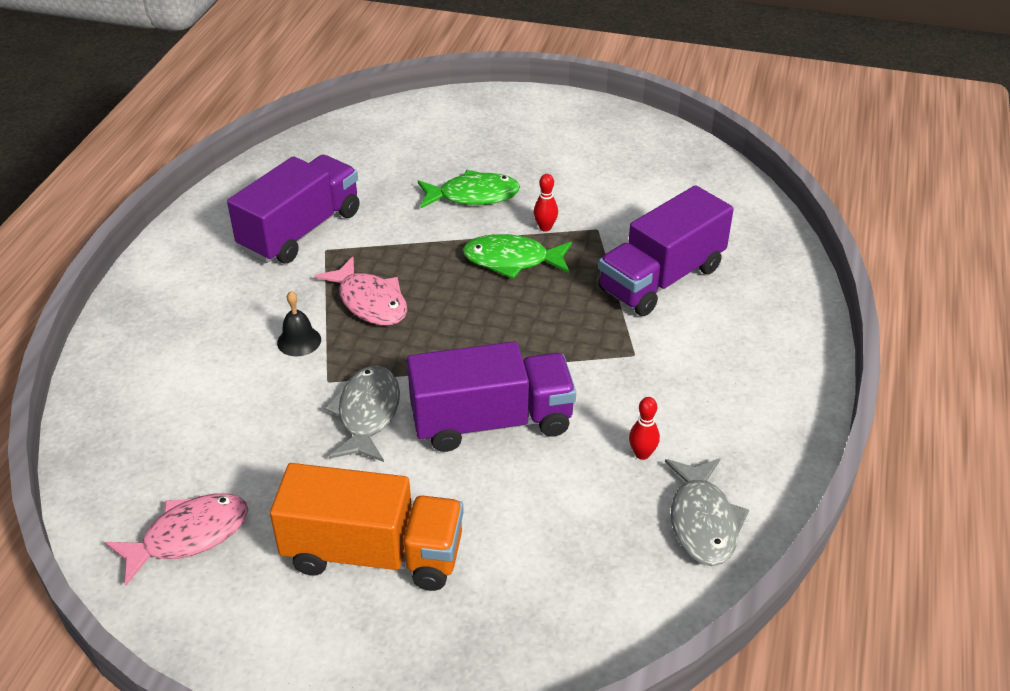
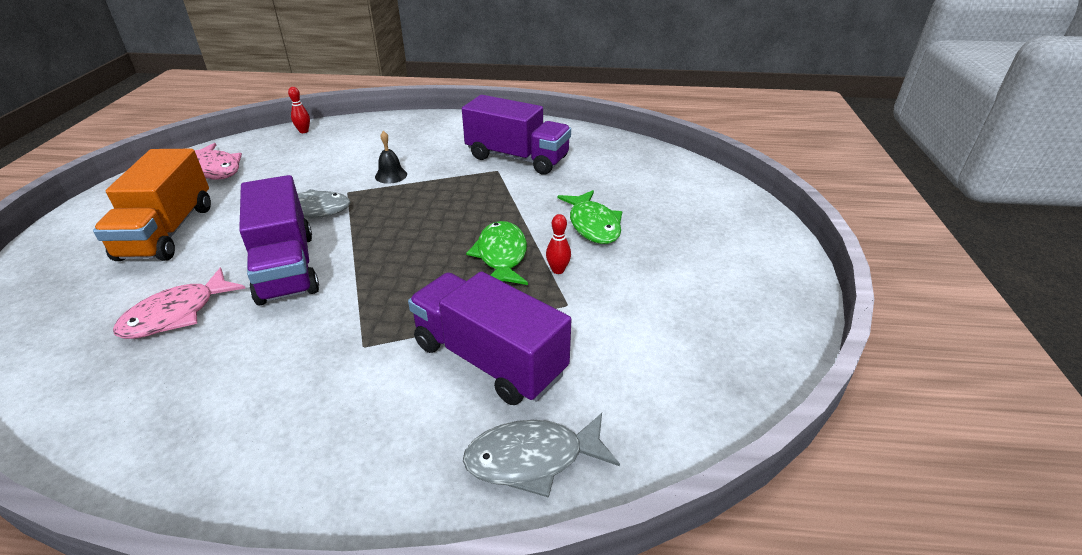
camera: 80 degrees right, 5 degrees down
(370, 302) = (436, 195): pink fish -> pink fish (176, 314)
(642, 454) = (217, 360): red bowling pin -> red bowling pin (304, 131)
(702, 521) = (108, 410): grey fish -> grey fish (532, 459)

